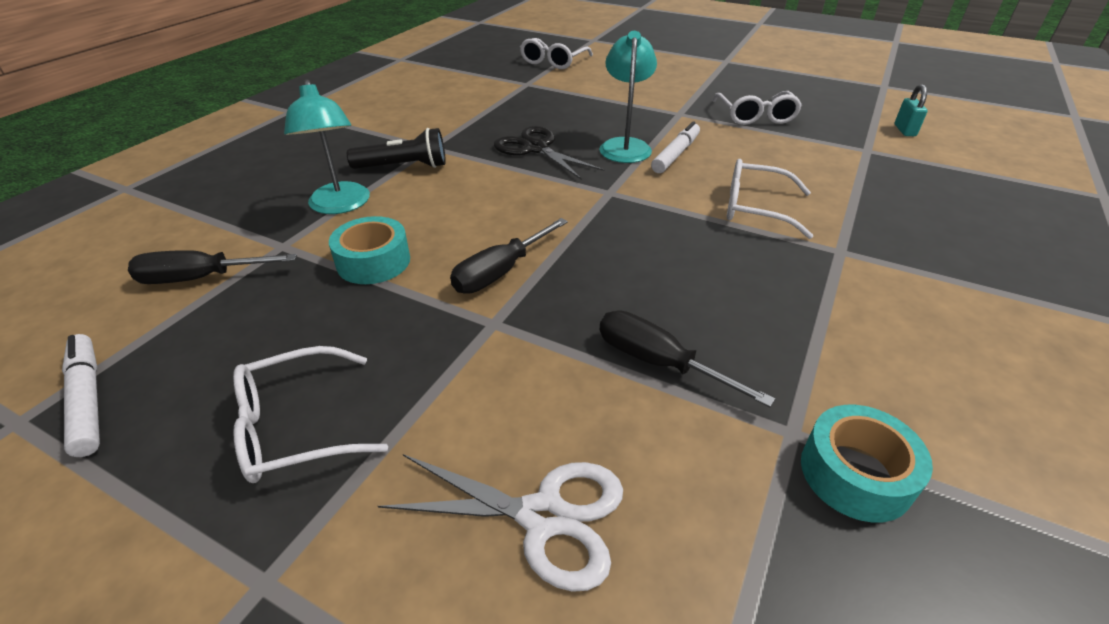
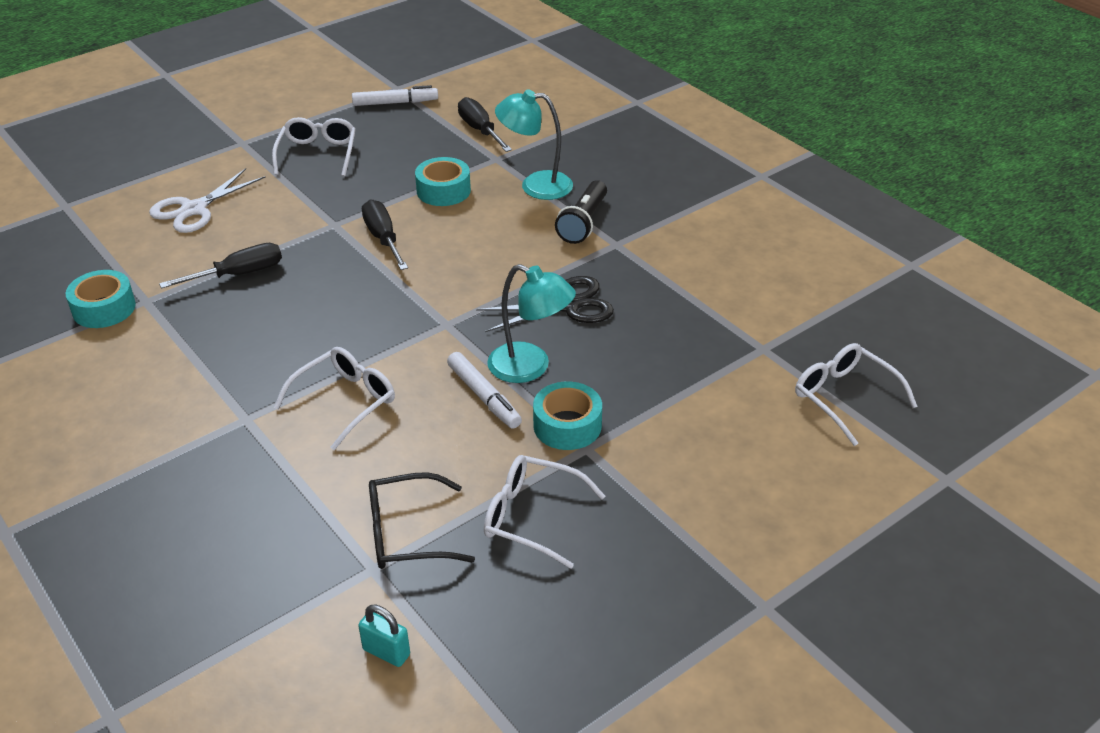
camera: 115 degrees right, 0 degrees up
(201, 278) = (480, 130): black screwdriver -> black screwdriver turned 45 degrees counterclockwise
(667, 122) = (567, 425): none -> turquoise tape
(827, 147) = (407, 533): none -> black glasses

